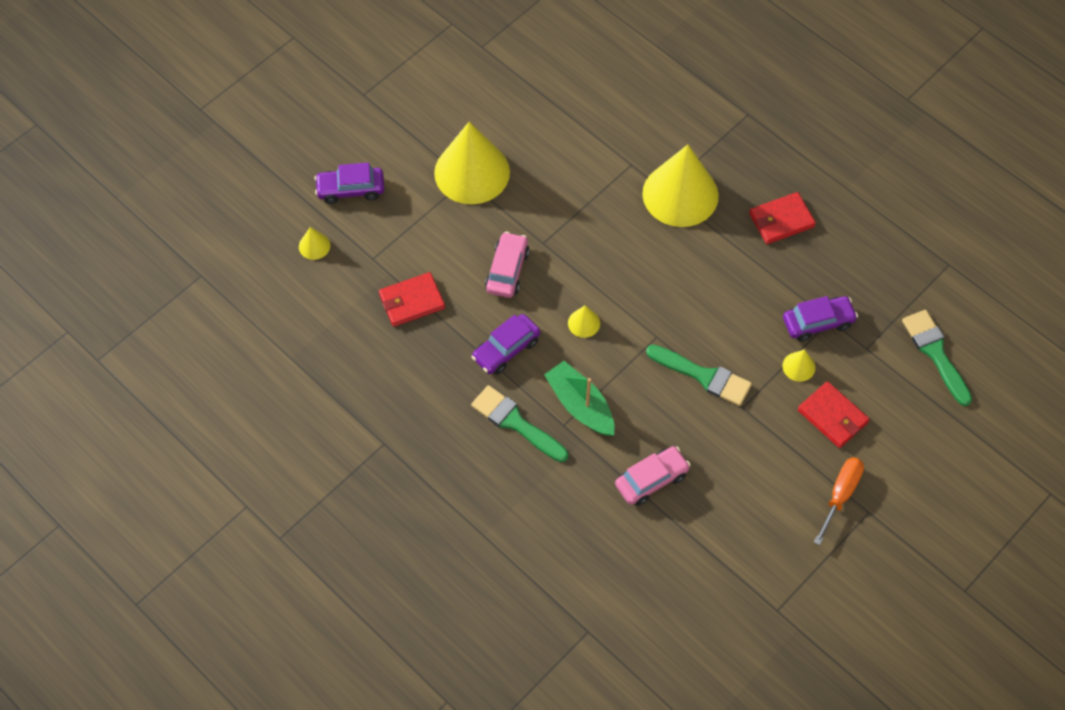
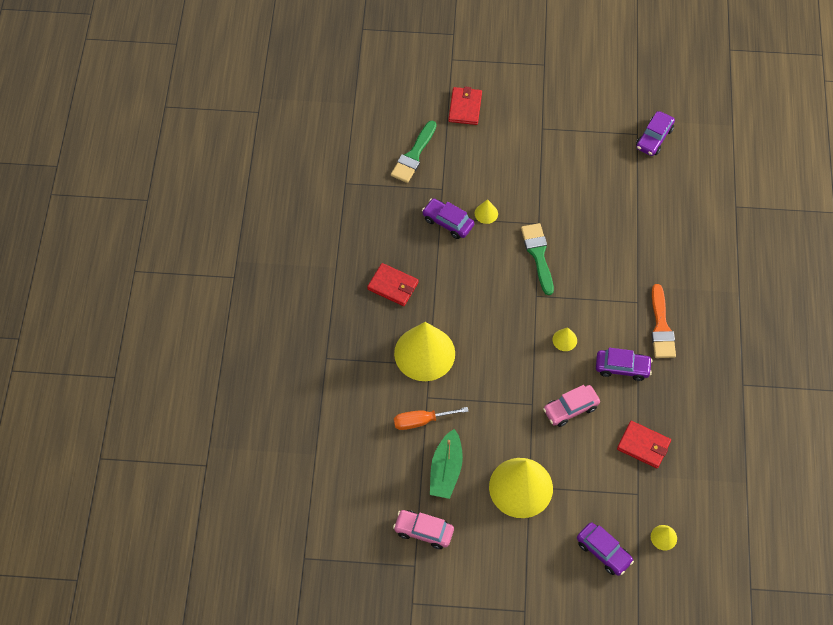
camera: 130 degrees left, 0 degrees up
(515, 423) = (661, 327): green brush -> orange brush
(580, 405) = (618, 302): green boat -> green boat (446, 470)
(651, 480) = (625, 236): pink car -> pink car (423, 531)
(755, 624) = (654, 138): none -> purple car
(832, 416) = (502, 178): red wallet -> red wallet (465, 107)
(840, 495) = (545, 146): orange screwdriver -> orange screwdriver (421, 421)

